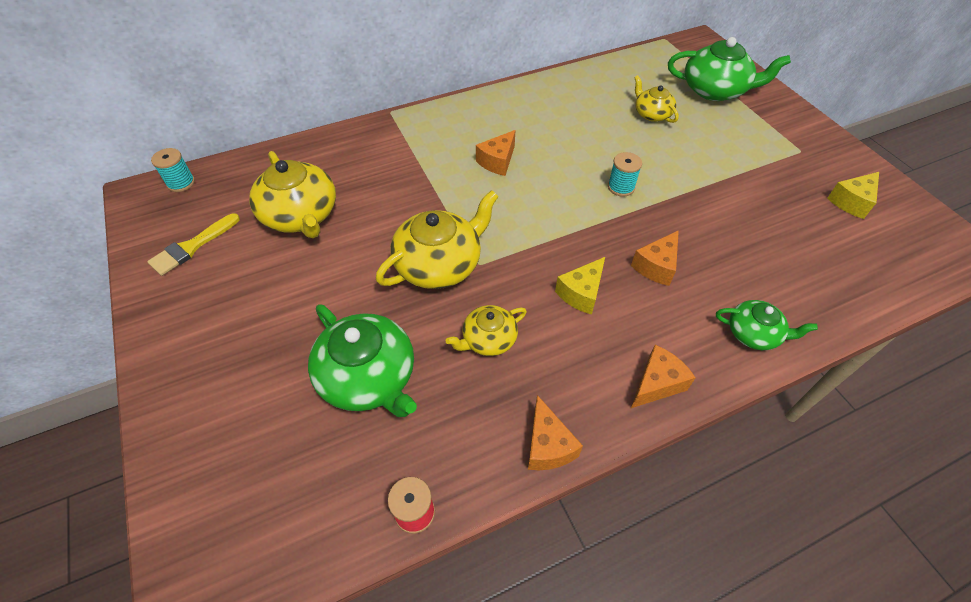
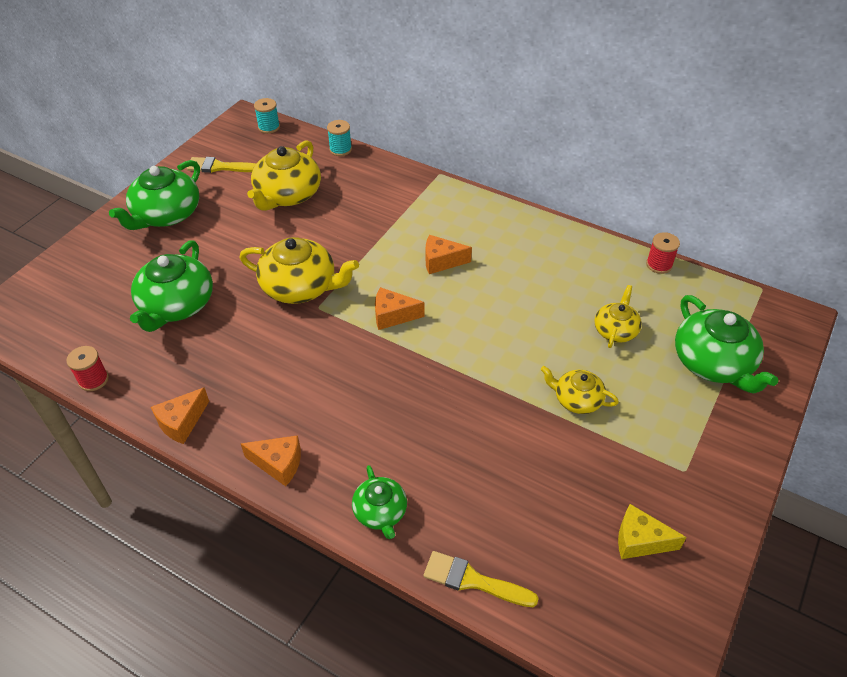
camera: 55 degrees right, 5 degrees down
(212, 326) = (166, 214): none -> green teapot
(488, 339) = (250, 348): yellow teapot -> yellow teapot (577, 399)
(581, 293) = (336, 380): yellow cheese -> none
(605, 64) = (659, 265): none -> red spool
(621, 187) = (485, 352): turquoise spool -> turquoise spool (340, 149)
(656, 266) = (406, 415): orange cheese -> orange cheese (393, 316)
(850, 308) = (473, 580): none -> yellow brush

